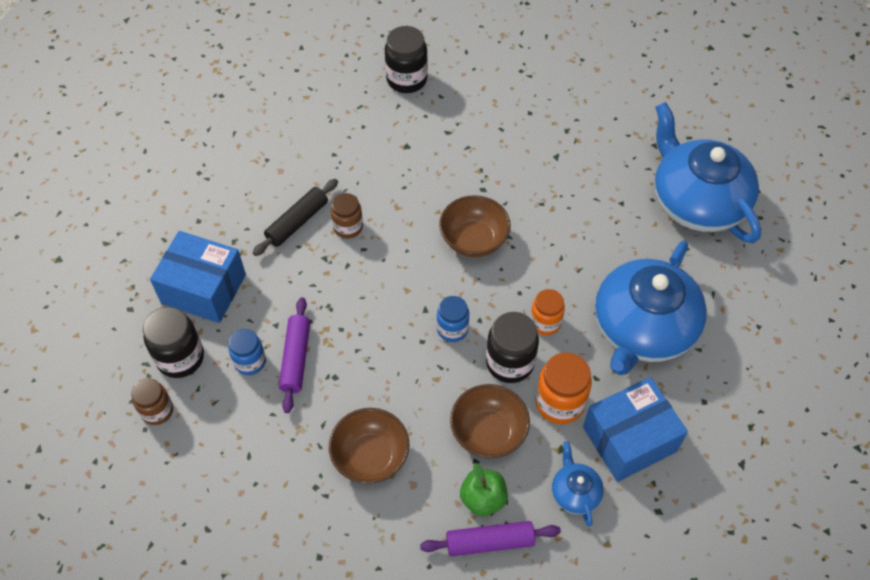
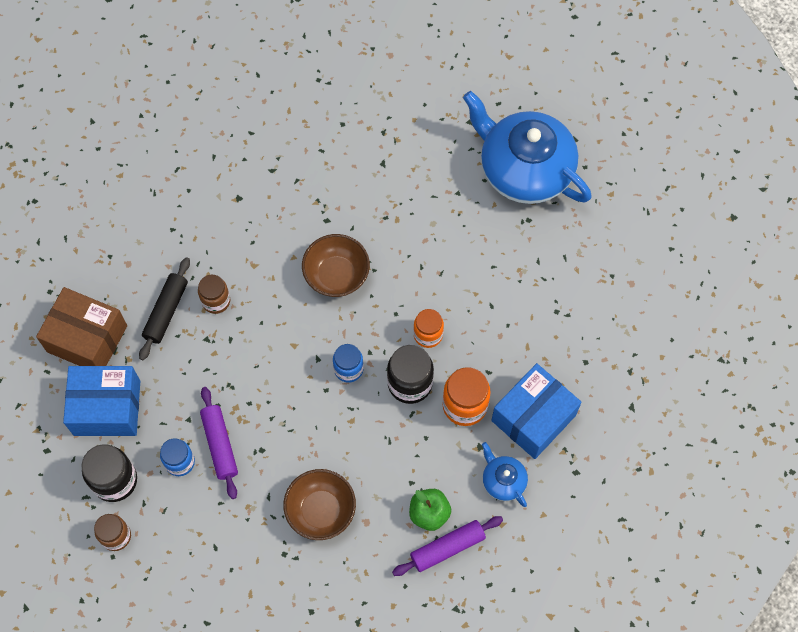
camera: 20 degrees left, 10 degrees up
(213, 223) = (87, 339): none -> brown box
(406, 79) = (211, 125): black jar -> none
(488, 432) = (413, 454): brown bowl -> none
(642, 328) = (514, 312): blue teapot -> none

